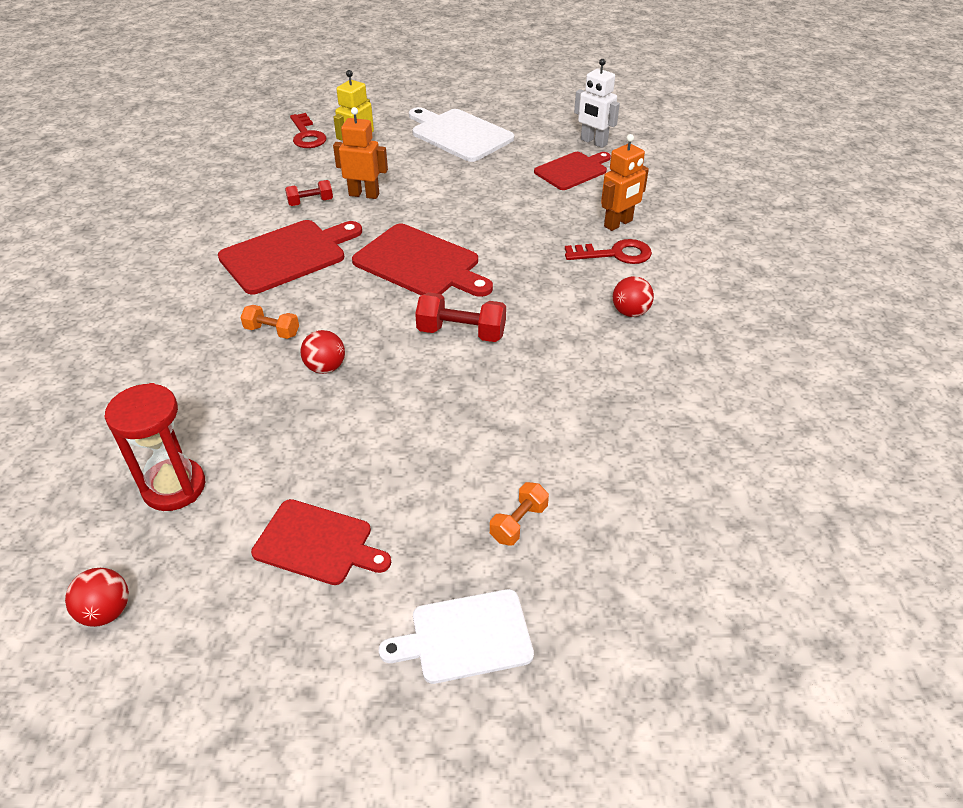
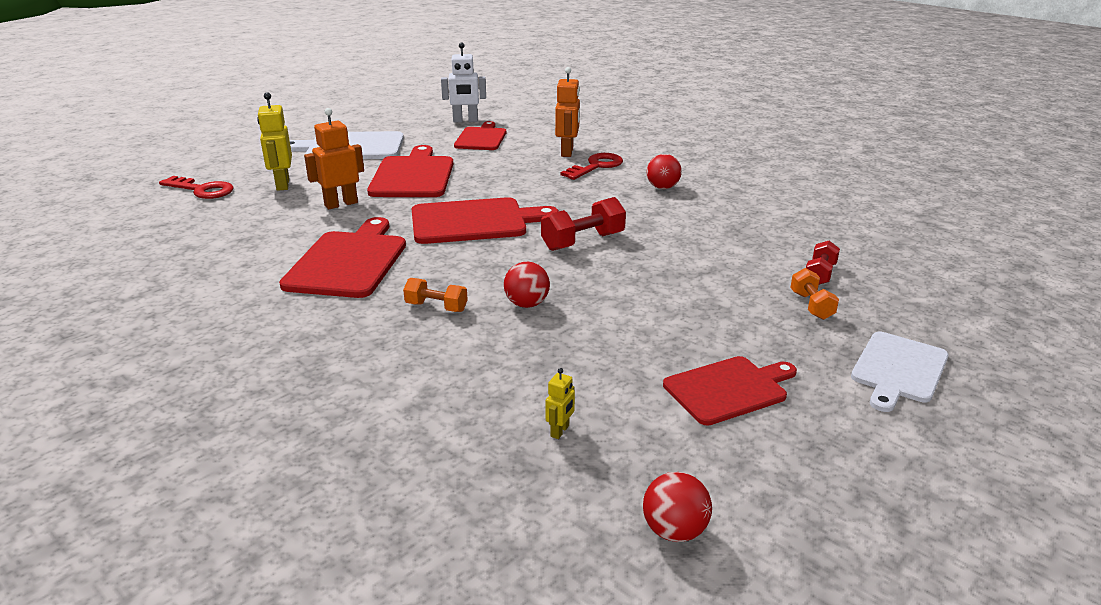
camera: 45 degrees left, 15 degrees down
(174, 487) = (560, 431): red hourglass -> yellow robot
(272, 331) = (436, 307): orange dumbbell -> orange dumbbell turned 45 degrees clockwise
(310, 202) = (299, 225): red dumbbell -> red dumbbell (820, 274)
(454, 189) = (413, 176): none -> red cutting board

